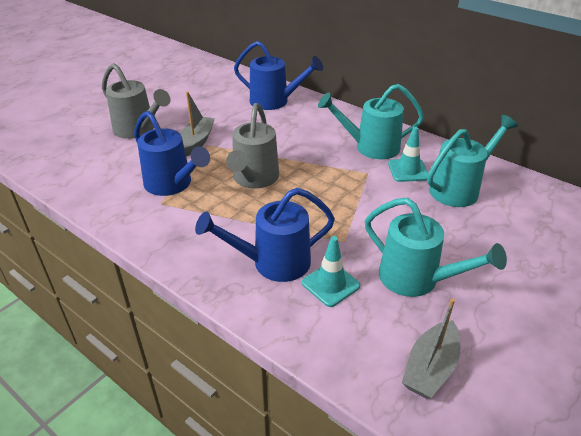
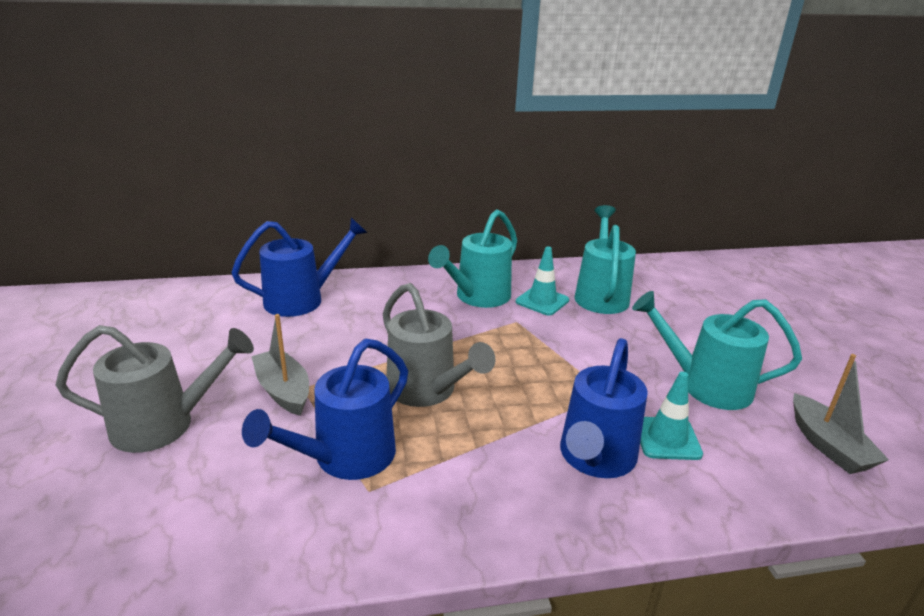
camera: 50 degrees left, 10 degrees down
(172, 185) = (345, 459): blue watering can -> blue watering can turned 135 degrees clockwise
(417, 279) = (705, 385): turquoise watering can -> turquoise watering can turned 150 degrees counterclockwise

